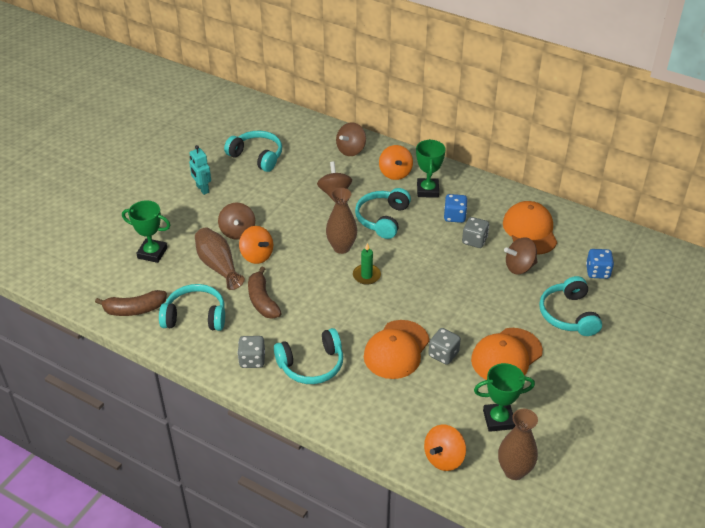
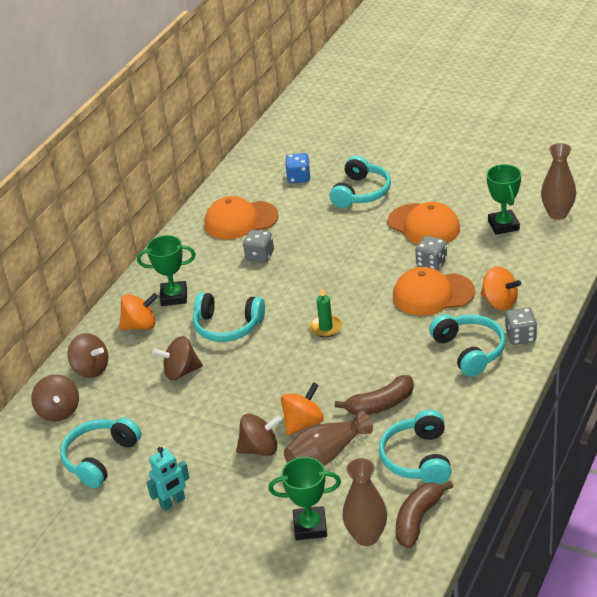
camera: 90 degrees left, 5 degrees down
(134, 309) = (418, 519): brown banana -> brown banana turned 135 degrees counterclockwise
(152, 253) = (310, 526): green trophy -> green trophy turned 75 degrees clockwise
(252, 360) = (474, 397): grey dice -> grey dice (520, 336)
(341, 247) = (281, 353): brown vase -> brown vase (366, 536)
(396, 350) = (433, 294): orange cap -> orange cap turned 150 degrees clockwise
(444, 458) = (558, 253): orange spinning top -> orange spinning top (499, 302)
(454, 216) = (220, 273): blue dice -> none
(519, 267) = (298, 224): brown spinning top -> brown spinning top (59, 411)
(568, 315) = (361, 192): turquoise headphones -> turquoise headphones turned 60 degrees counterclockwise

